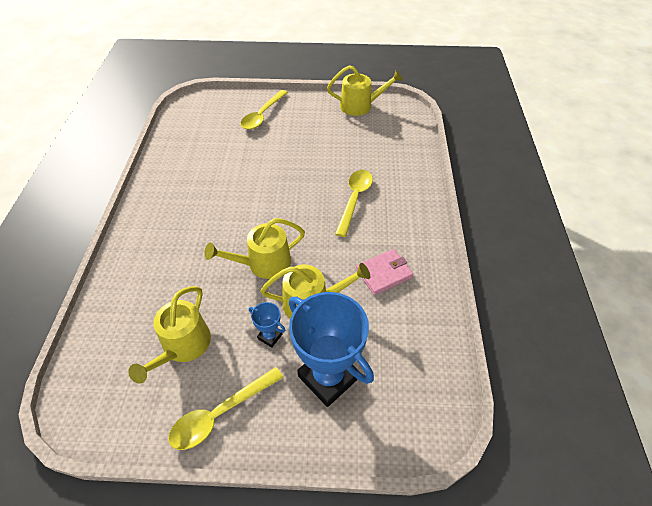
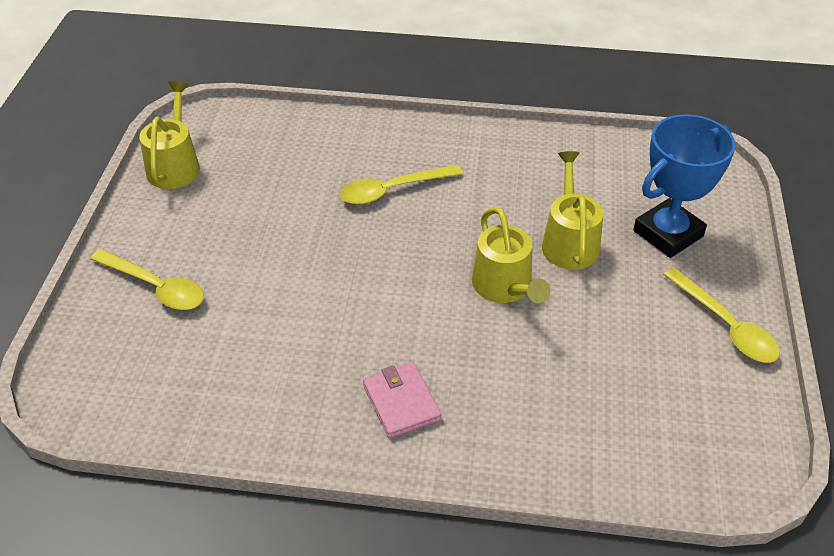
camera: 85 degrees left, 5 degrees down
(183, 346) = (641, 367): yellow watering can -> none
(270, 336) = (620, 282): blue trophy -> none
(354, 199) = (392, 190): yellow spoon -> yellow spoon turned 45 degrees counterclockwise
(384, 273) = (524, 176): pink wallet -> pink wallet (401, 402)

